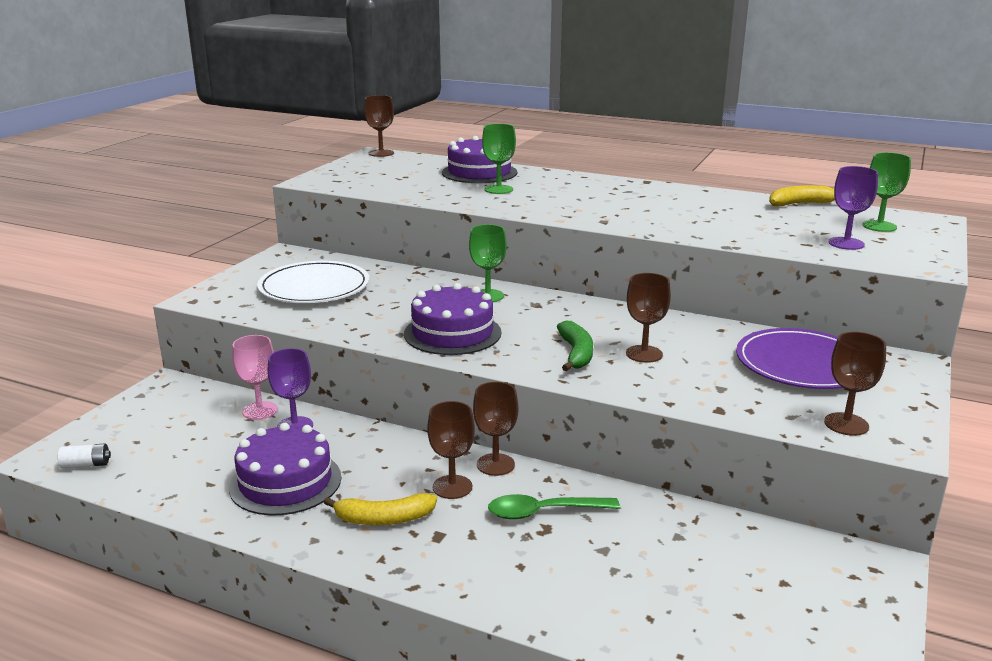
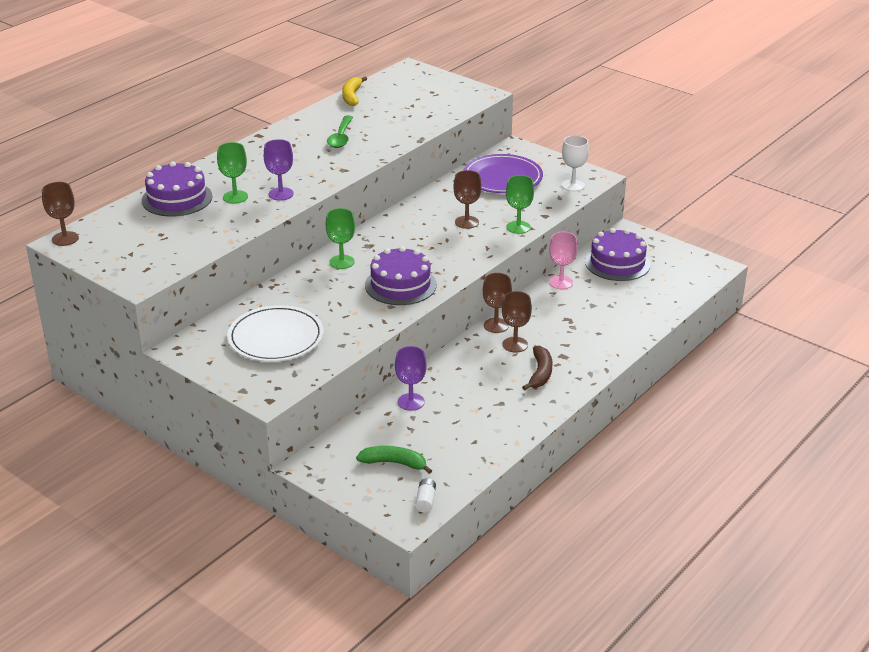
camera: 75 degrees left, 10 degrees up
(260, 411) = (379, 417): pink goblet -> pink goblet (561, 282)
(285, 482) = (484, 409): purple cake -> purple cake (617, 263)
(384, 519) = (540, 373): yellow banana -> brown banana
(543, 512) = (552, 317): green spoon -> green spoon (341, 137)
(576, 353) = (455, 244): green banana -> green banana (394, 463)
(846, 243) = (435, 104): purple goblet -> purple goblet (281, 194)
(846, 424) = (573, 185): brown goblet -> white goblet
(879, 226) = (411, 86): green goblet -> green goblet (518, 227)

